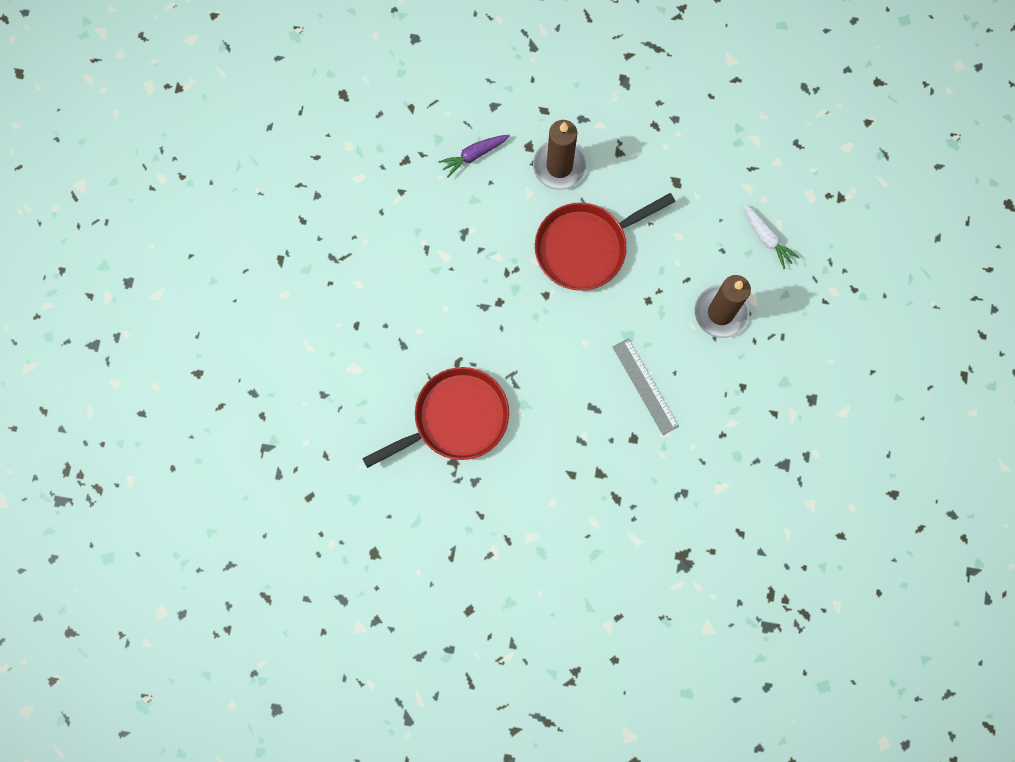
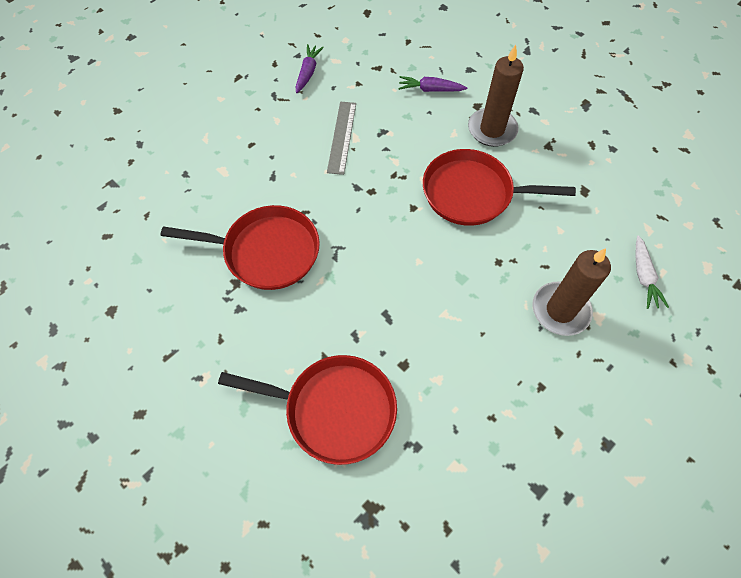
camera: 35 degrees right, 15 degrees down
(344, 210) = (308, 72): none -> purple carrot
(607, 507) = (334, 409): none -> red pan
(645, 386) = (446, 327): grey ruler -> grey ruler (341, 137)

